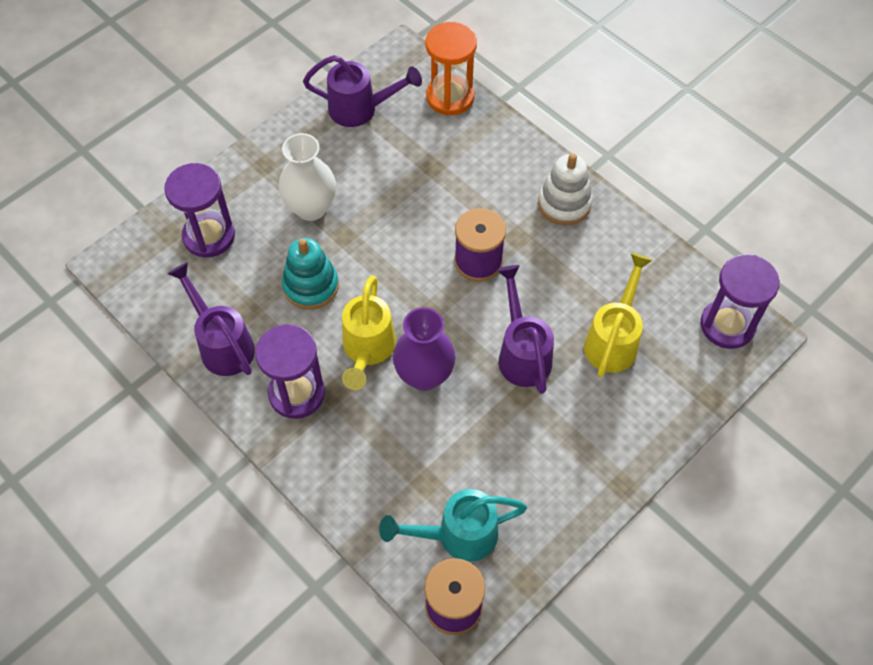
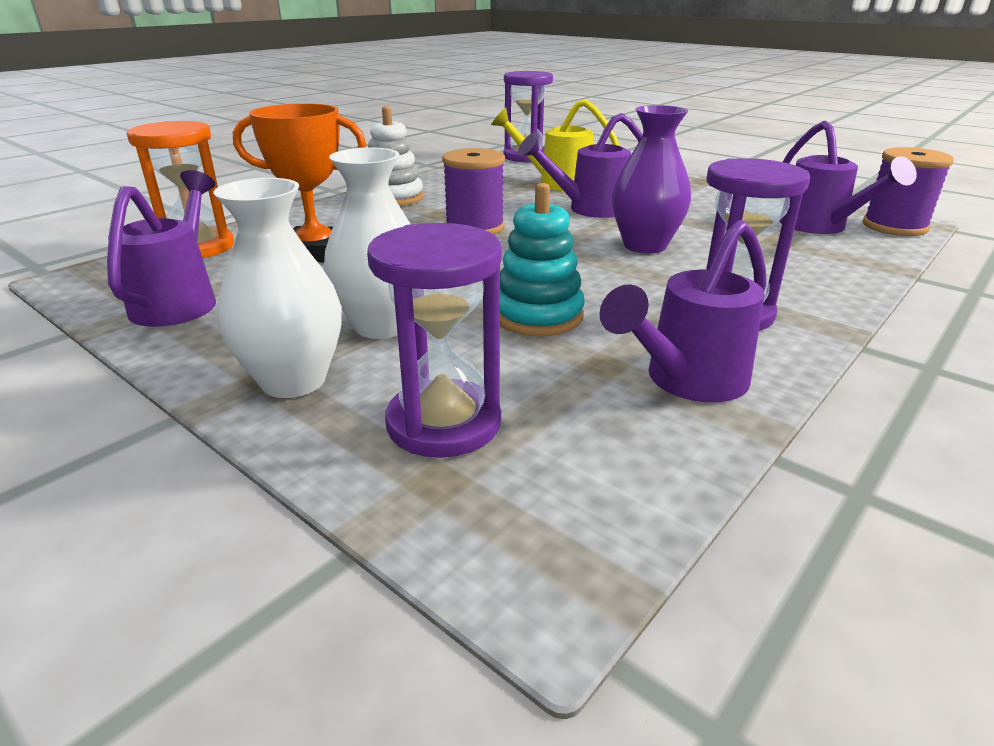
camera: 95 degrees left, 30 degrees down
(258, 175) = (293, 381): none -> white vase
(367, 351) = (629, 275): yellow watering can -> none
(433, 163) = (315, 252): none -> orange trophy
(457, 535) = (820, 227): turquoise watering can -> purple watering can

